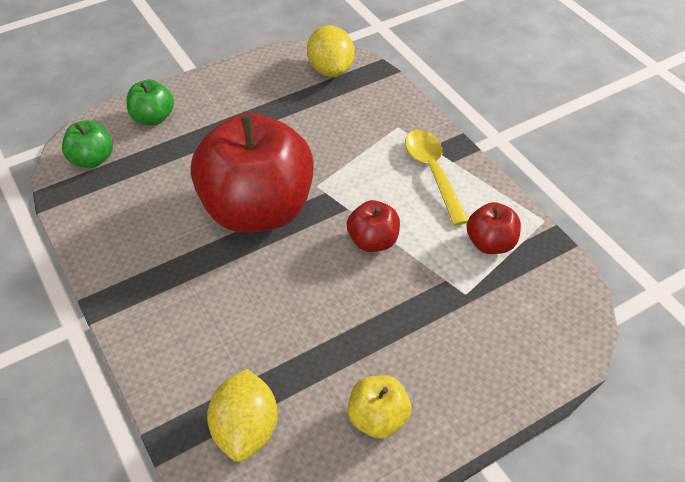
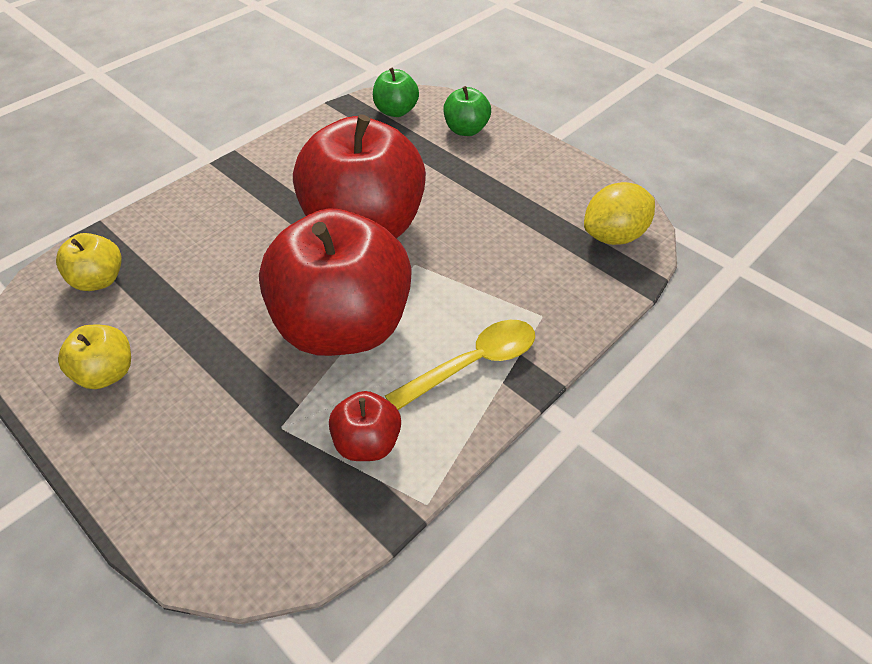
camera: 75 degrees right, 0 degrees up
(246, 430) = (99, 280): yellow lemon -> yellow apple
(373, 241) = (343, 326): red apple -> red apple, size x2.30

